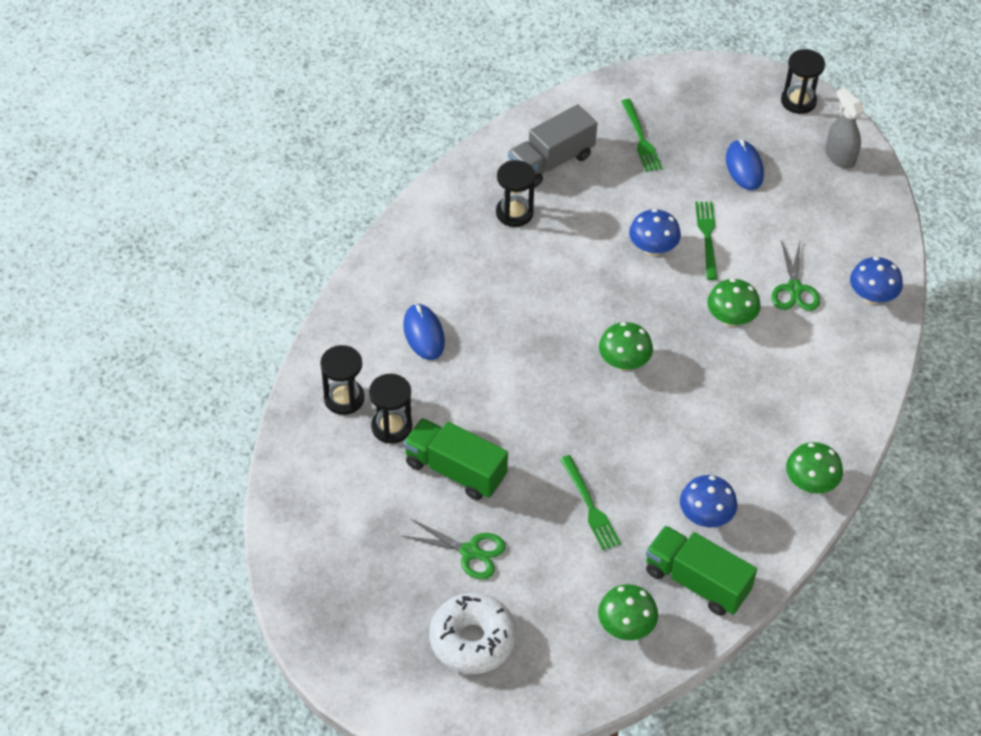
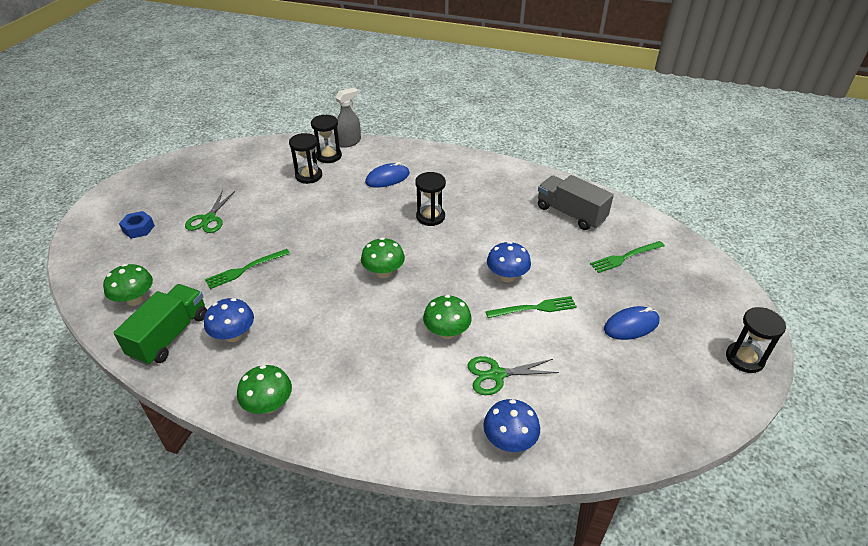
camera: 80 degrees right, 10 degrees down
(455, 470) = (275, 205): green truck -> none
(472, 640) = (138, 229): white donut -> blue nut
(514, 213) = (511, 202): black hourglass -> black hourglass (430, 217)
(840, 156) = (690, 399): grey spray bottle -> grey spray bottle (349, 142)

